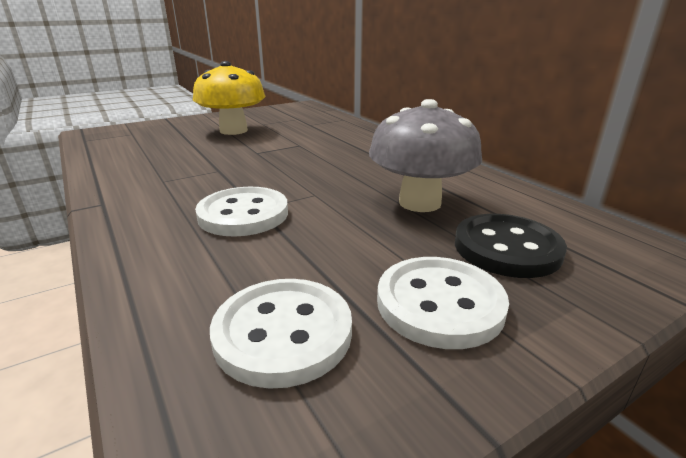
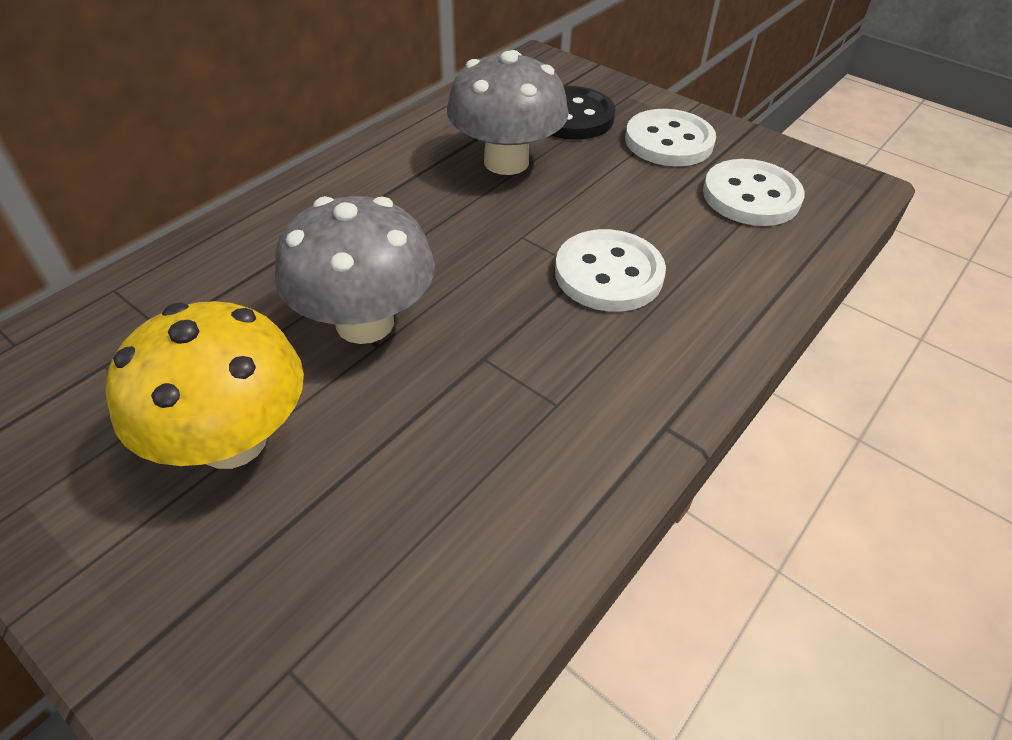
camera: 110 degrees left, 20 degrees up
(275, 151) = (365, 322): none -> grey mushroom

